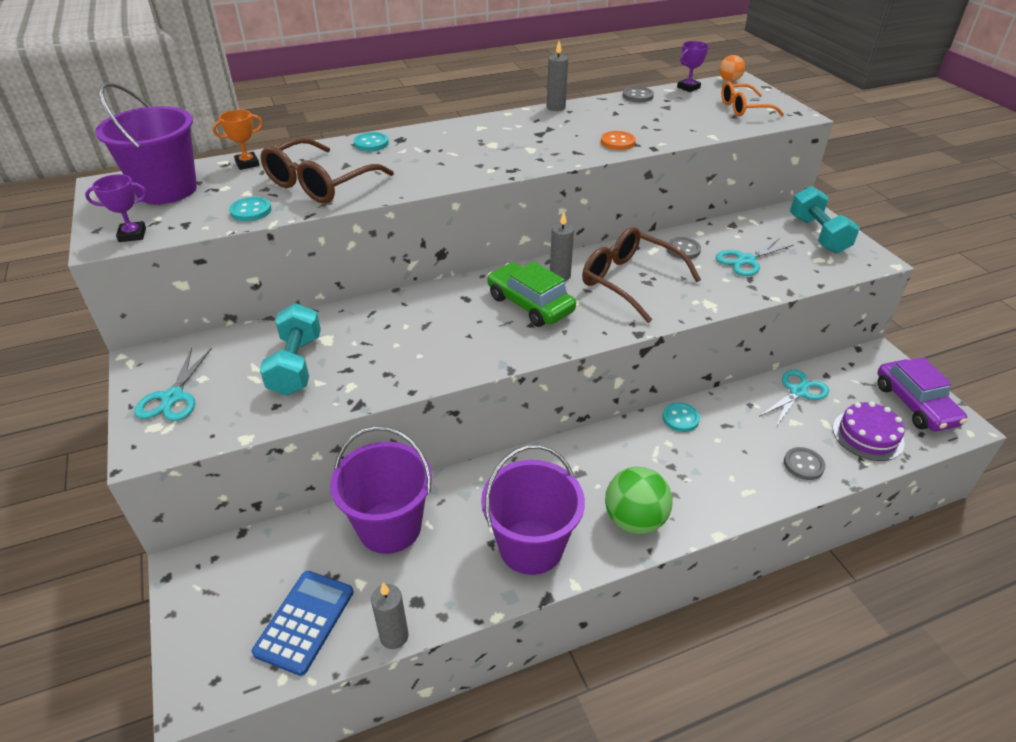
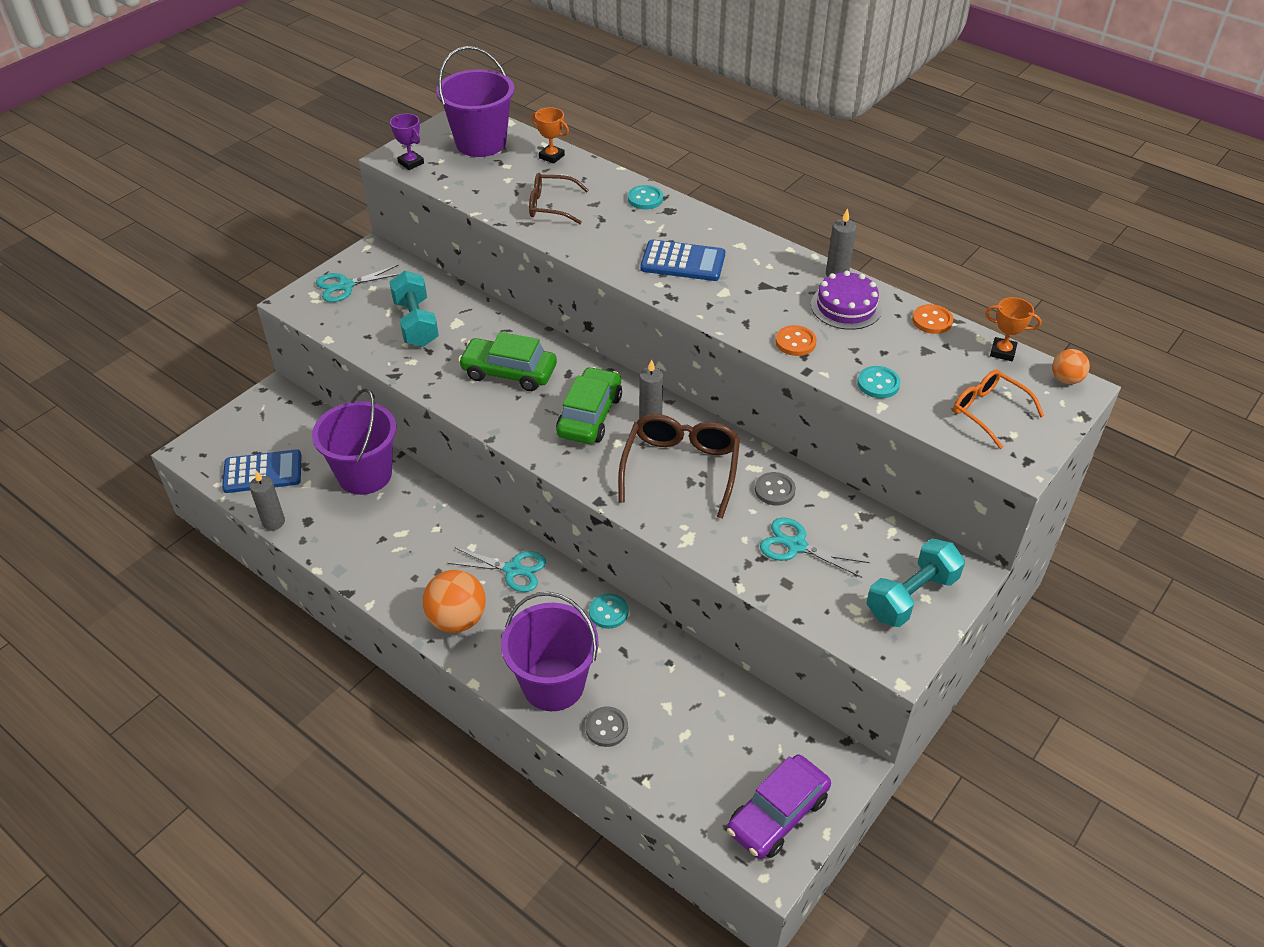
camera: 60 degrees right, 5 degrees up
(251, 211) = (483, 194): turquoise button -> turquoise button (878, 384)
(296, 365) = (416, 323): turquoise dumbbell -> turquoise dumbbell turned 75 degrees counterclockwise
(319, 184) = (551, 206): brown glasses -> brown glasses, size x0.63
(431, 330) = (509, 372): none -> green car
(474, 153) = (683, 262): none -> blue calculator
(531, 546) = (392, 563): purple bucket -> purple bucket (553, 684)
(634, 520) = (457, 619): green ball -> orange ball
(637, 96) = (932, 321): grey button -> orange button
(688, 87) = (1002, 352): purple trophy -> orange trophy
(798, 392) = (719, 699): turquoise scissors -> turquoise scissors (513, 570)
(867, 435) = (690, 776): purple cake -> purple cake (846, 306)

